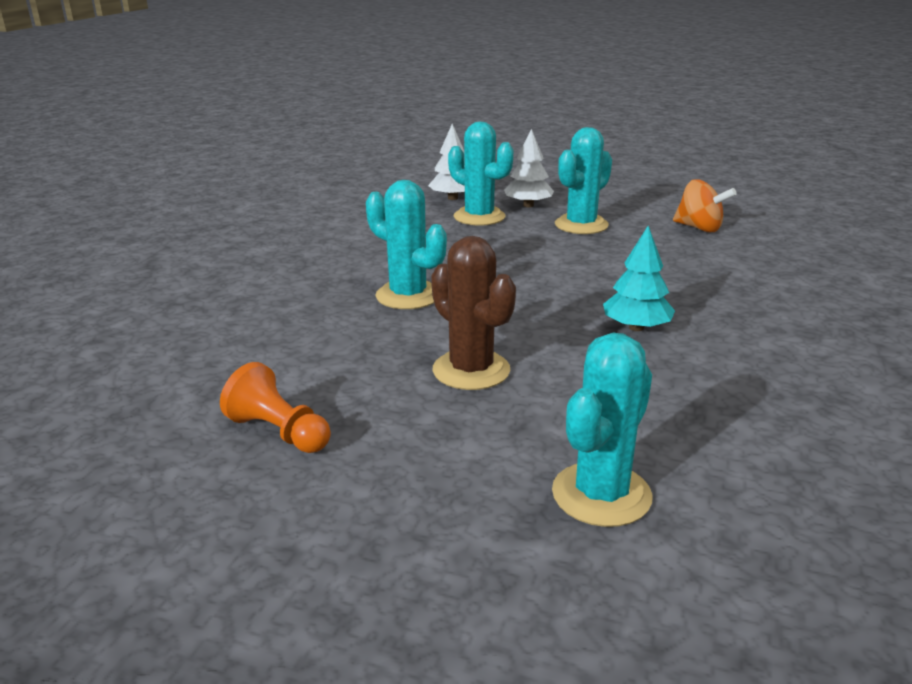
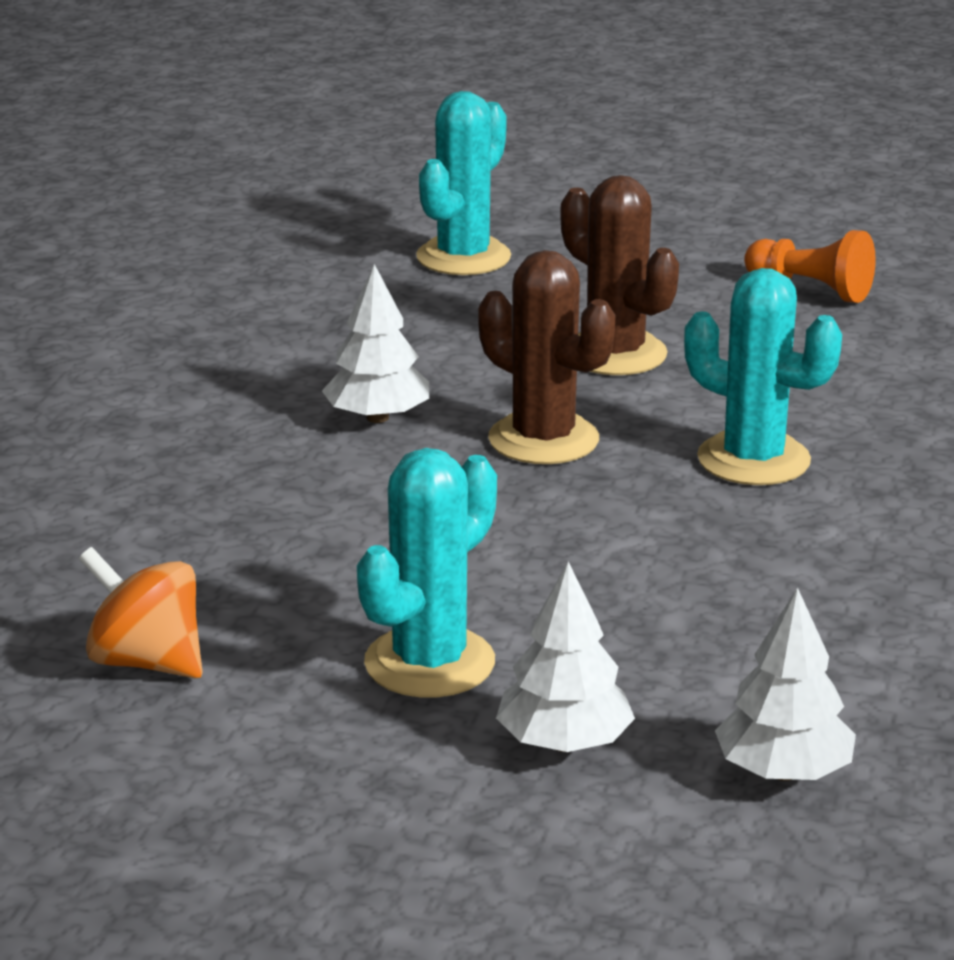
camera: 175 degrees right, 0 degrees up
(479, 217) = (685, 686): turquoise cactus -> none
(529, 310) = (543, 439): none -> brown cactus
(636, 328) = (377, 417): turquoise tree -> white tree

